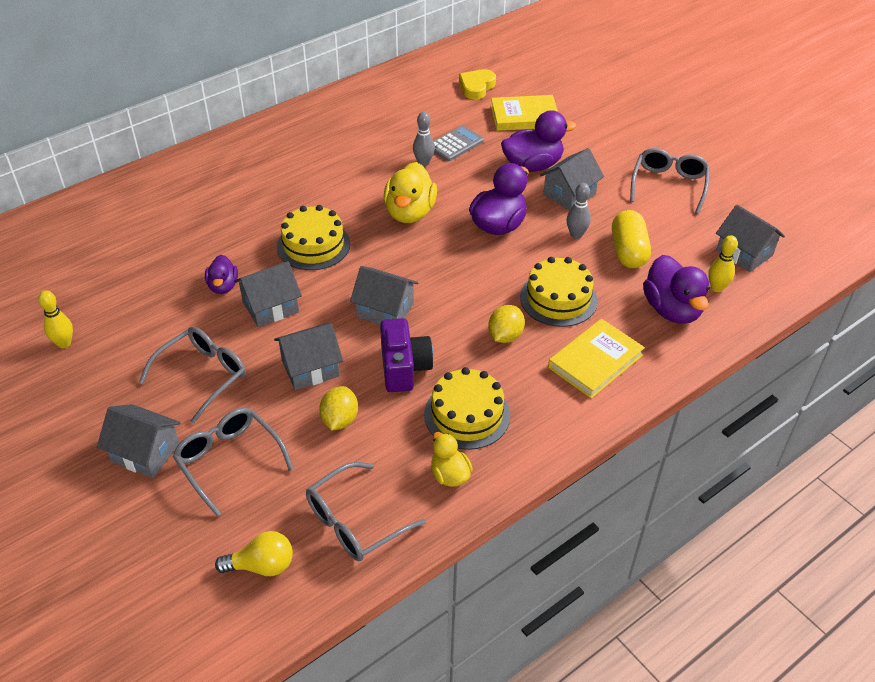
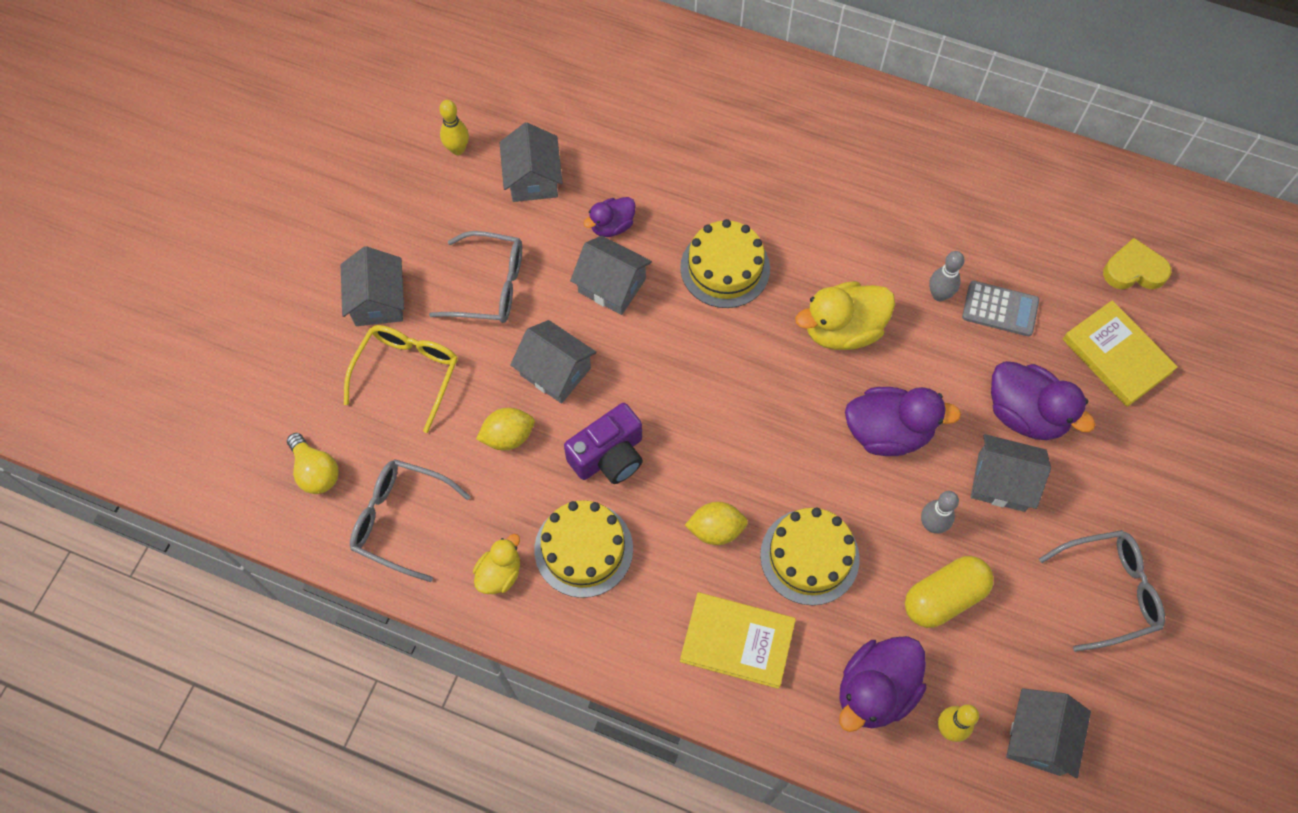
camera: 60 degrees right, 20 degrees up
(229, 461) = (407, 373): grey glasses -> yellow glasses
(385, 310) = (676, 392): grey house -> grey house (533, 179)

